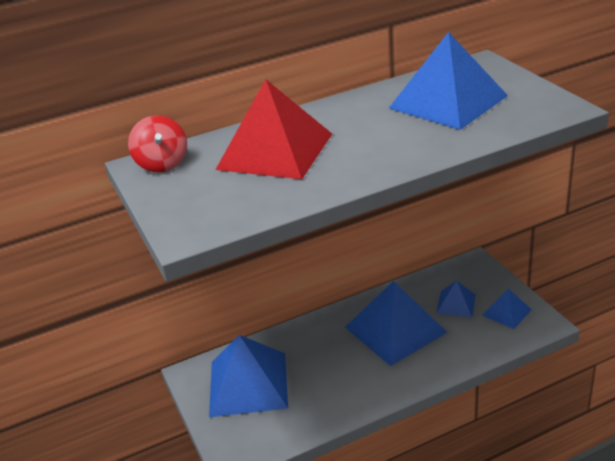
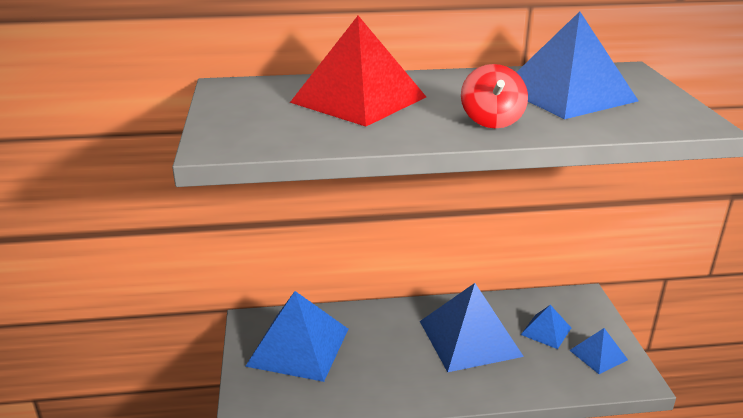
camera: 15 degrees right, 5 degrees down
(162, 163) = (246, 88): red spinning top -> red spinning top (491, 121)

